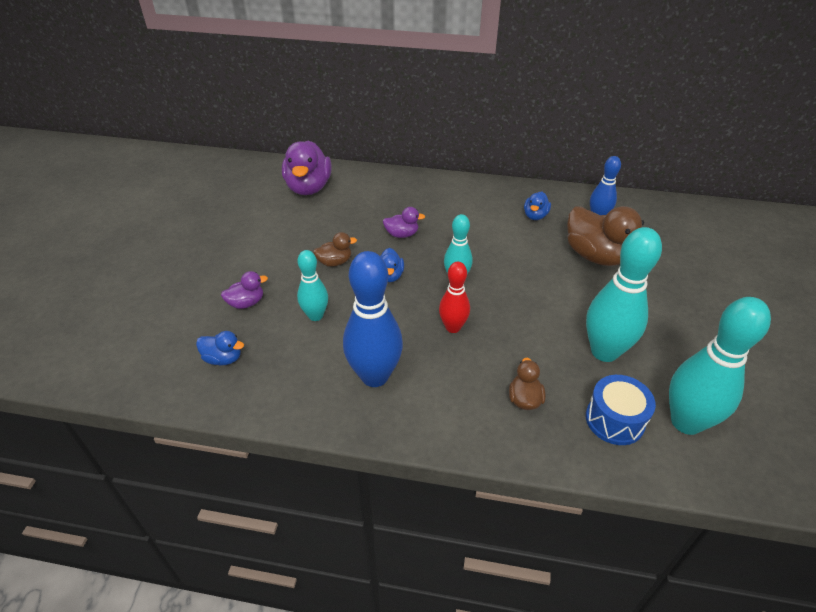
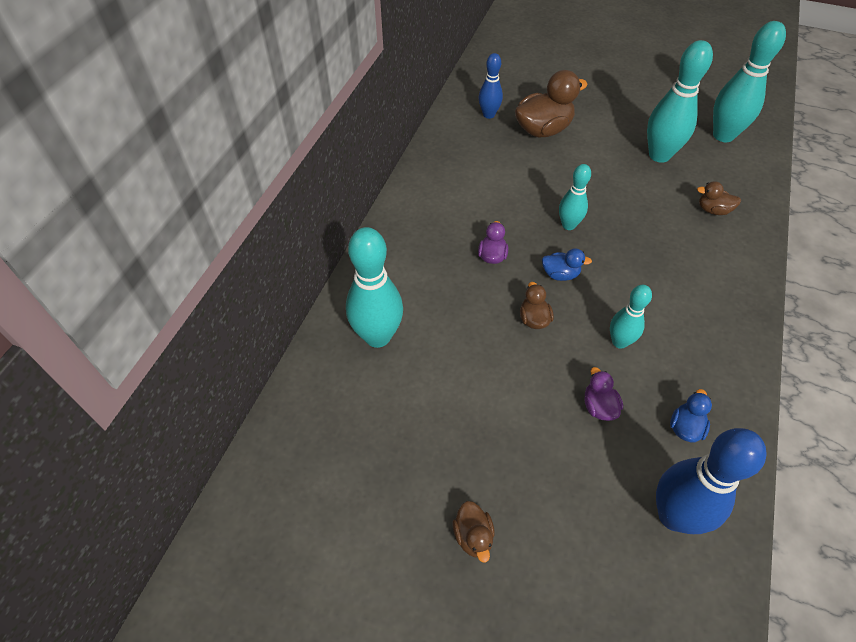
camera: 80 degrees left, 10 degrees up
(147, 244) = (473, 536): none -> brown duck
(308, 187) = (377, 336): purple duck -> turquoise bowling pin
(374, 376) = (698, 301): blue bowling pin -> blue bowling pin (674, 515)
(453, 327) = (634, 238): red bowling pin -> none
(535, 216) = (477, 152): blue duck -> none
(614, 420) = (726, 168): blue drum -> none

